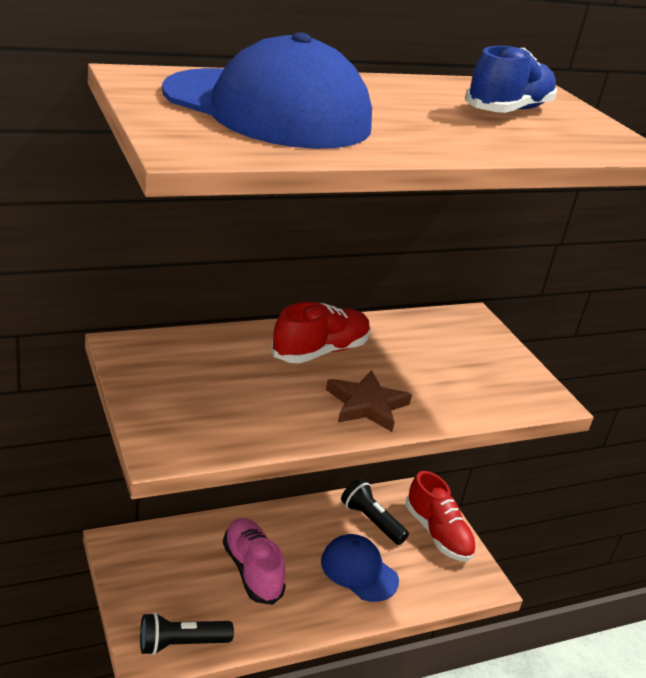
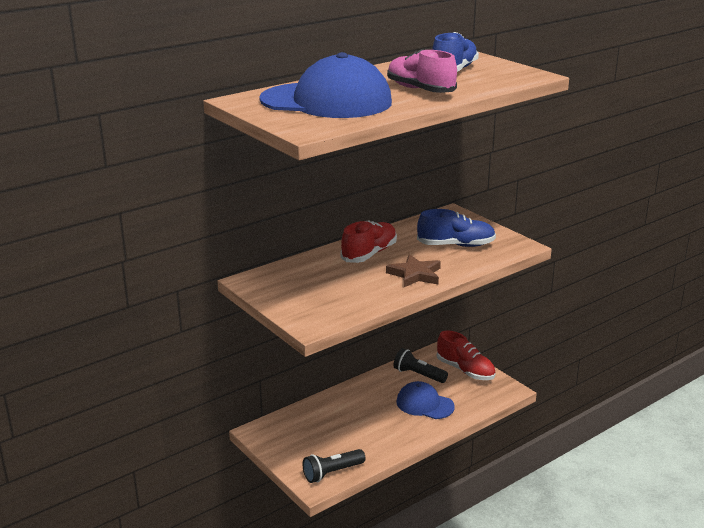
camera: 10 degrees left, 5 degrees down
(252, 570) = (355, 422): pink shoe -> pink shoe (420, 90)
(452, 372) = (456, 245): none -> blue shoe

